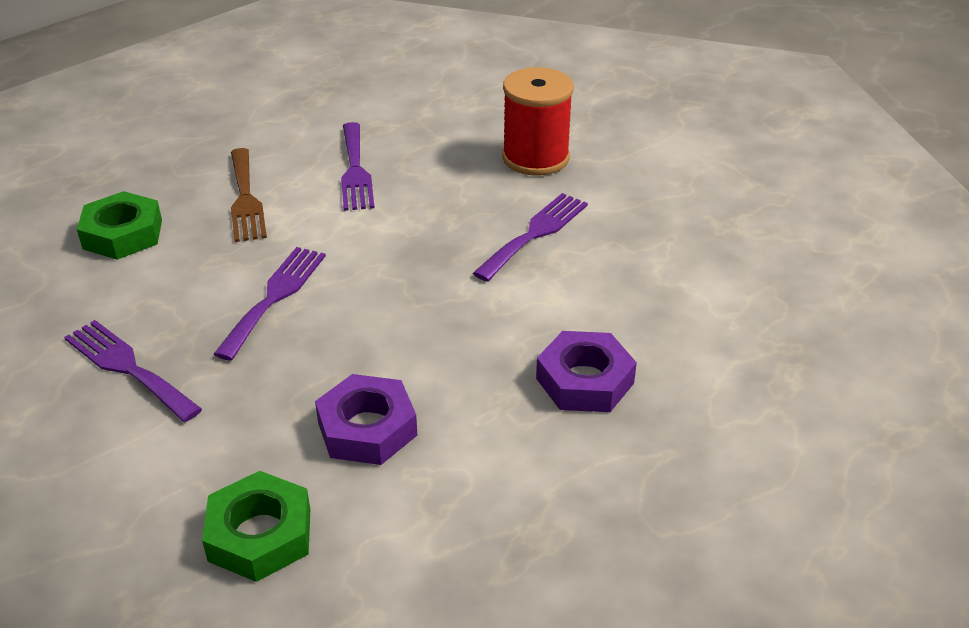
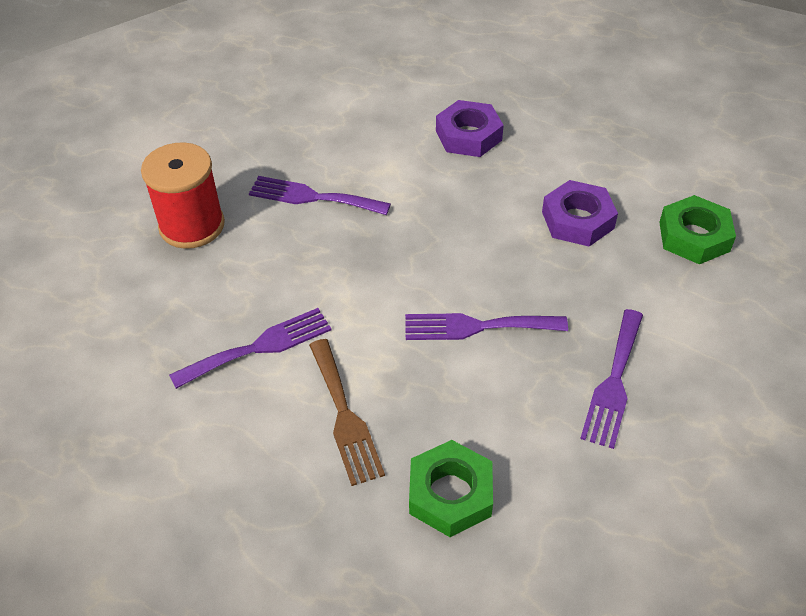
camera: 110 degrees left, 10 degrees up
(245, 199) = (344, 416): brown fork -> brown fork turned 105 degrees clockwise

